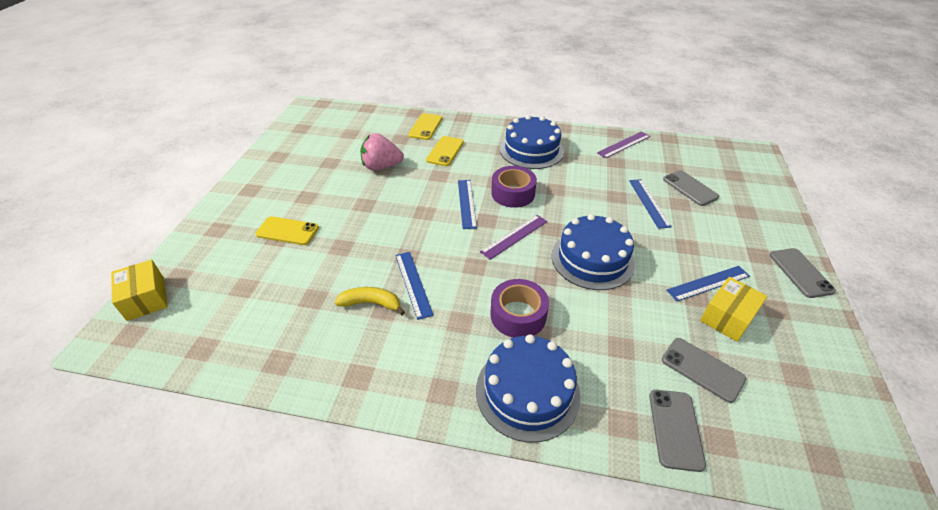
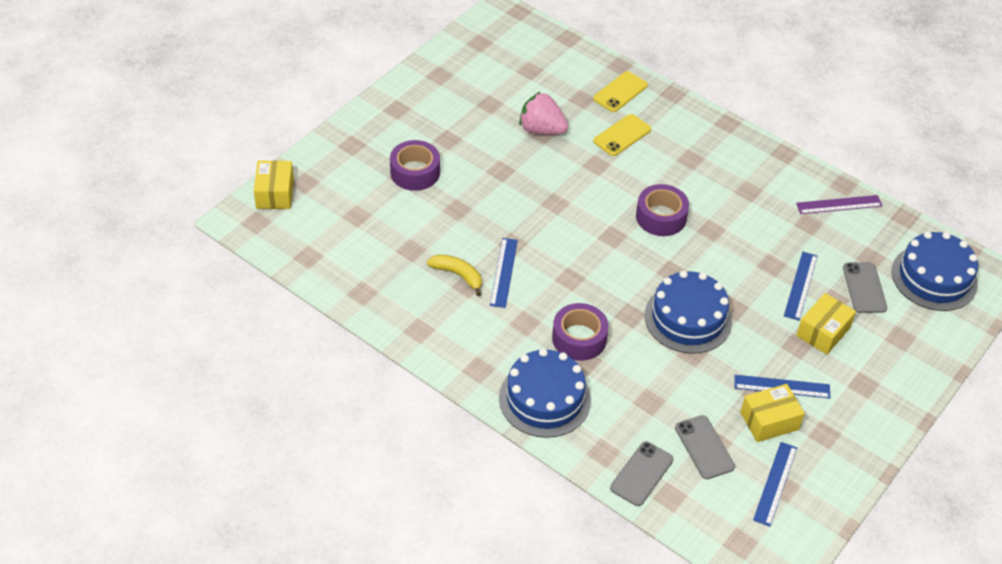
camera: 25 degrees right, 5 degrees up
(287, 231) = (415, 172): yellow phone -> purple tape
(466, 203) = (604, 209): blue ruler -> blue ruler (775, 483)
(514, 236) = (628, 265): purple ruler -> none
(531, 150) = (722, 171): blue cake -> blue cake (934, 277)
(694, 228) = (823, 332): none -> yellow box
(800, 273) = (887, 417): grey phone -> none

